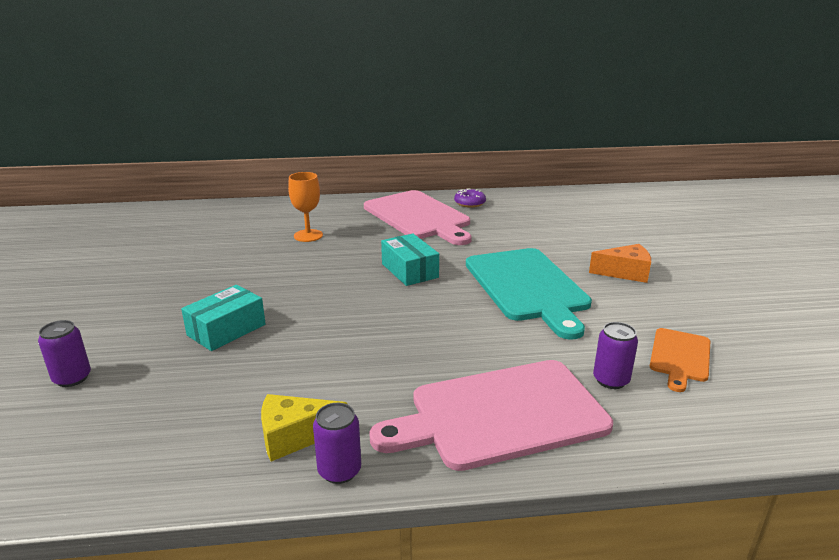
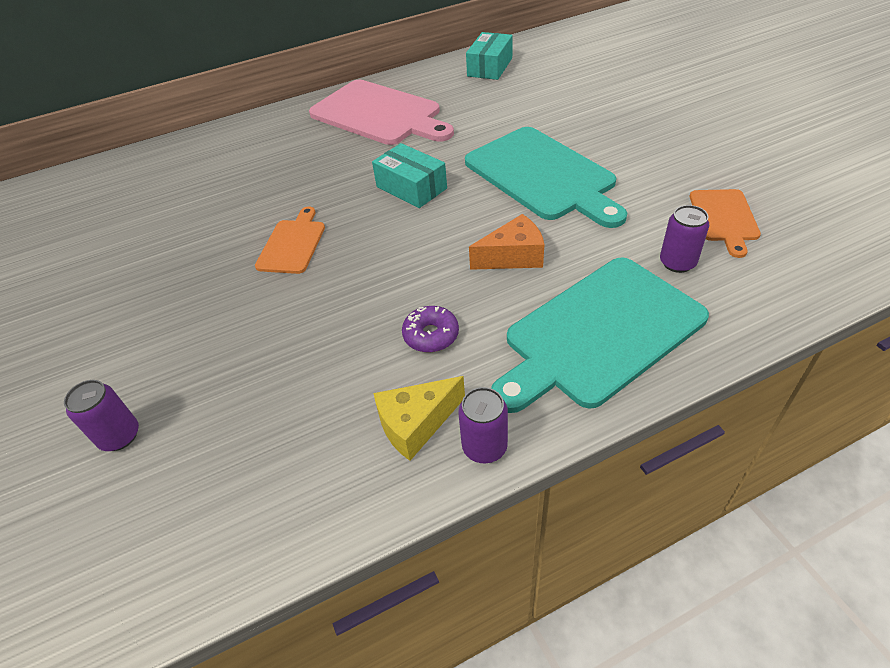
camera: 15 degrees left, 20 degrees up
(226, 330) = (258, 320): turquoise box -> turquoise box (490, 67)
(289, 286) = (292, 244): none -> orange cutting board
(308, 235) = (270, 171): orange goblet -> none
(469, 203) = (424, 82): purple donut -> purple donut (431, 335)
(500, 414) = (599, 333): pink cutting board -> turquoise cutting board
(625, 273) = (626, 133): orange cheese -> orange cheese (513, 257)

